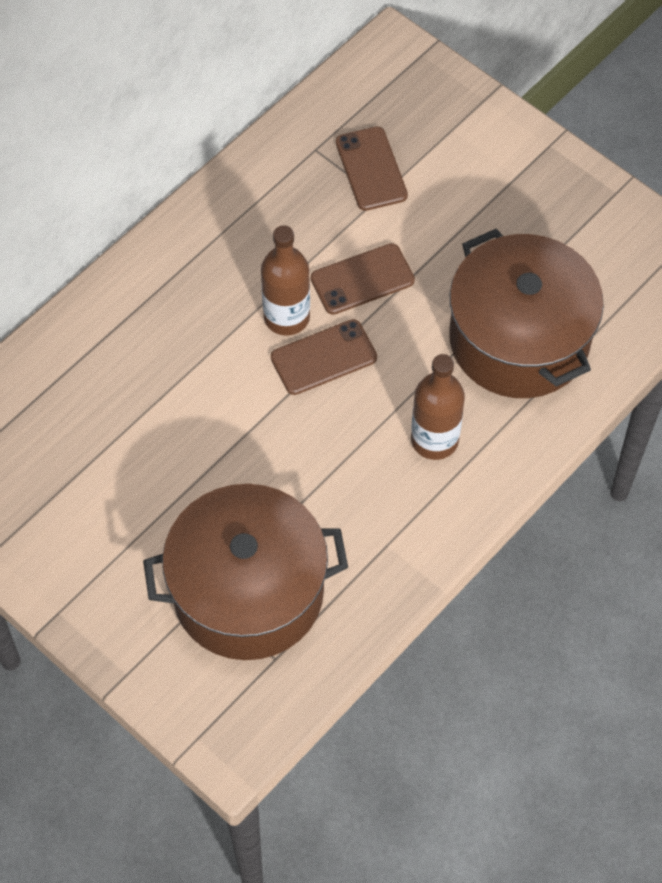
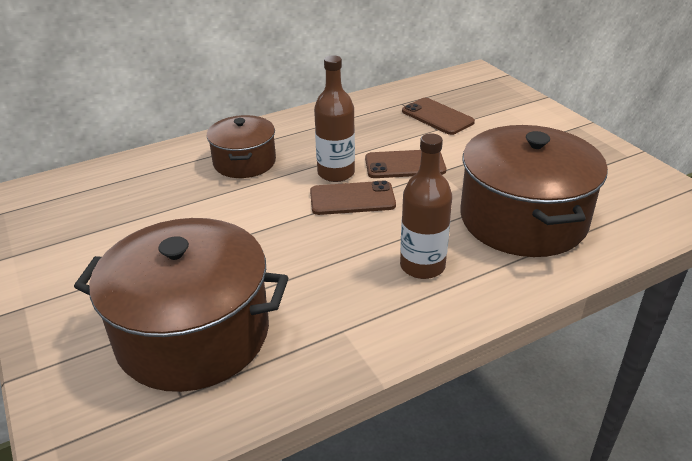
camera: 20 degrees right, 25 degrees down
(166, 327) = (244, 162): none -> brown pot
(371, 169) = (437, 117): brown phone -> brown phone turned 45 degrees counterclockwise

